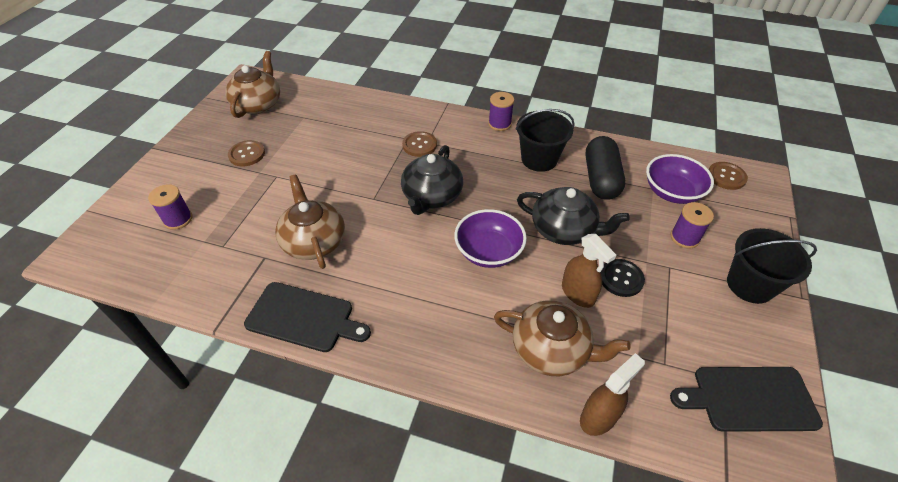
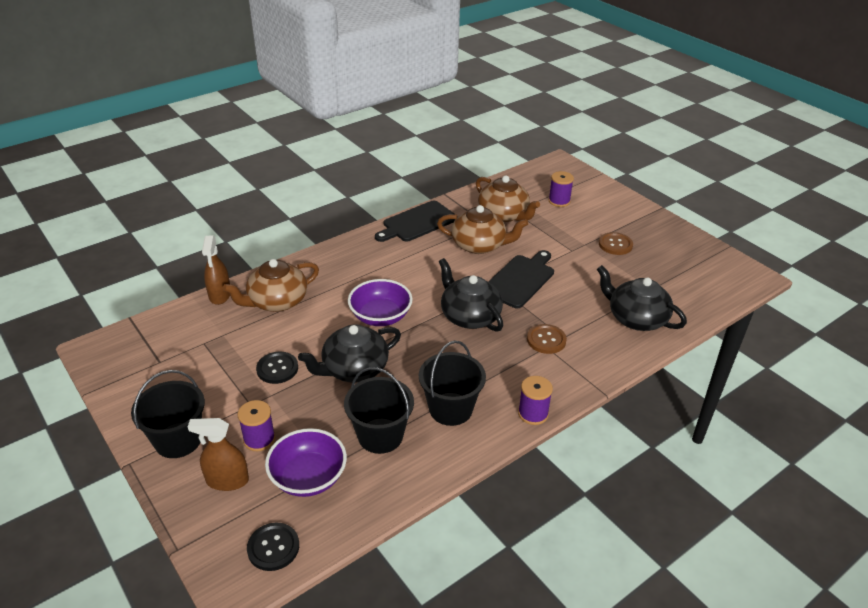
camera: 125 degrees right, 10 degrees down
(258, 104) = (695, 270): brown teapot -> brown teapot (503, 215)
(351, 113) = (636, 318): none -> black teapot
(578, 293) = (295, 338): brown spray bottle -> brown spray bottle (227, 480)
(601, 179) = (380, 436): black capsule -> black bucket
(726, 177) = (273, 547): brown button -> black button
(749, 399) = (137, 363): black cutting board -> black cutting board (520, 279)

